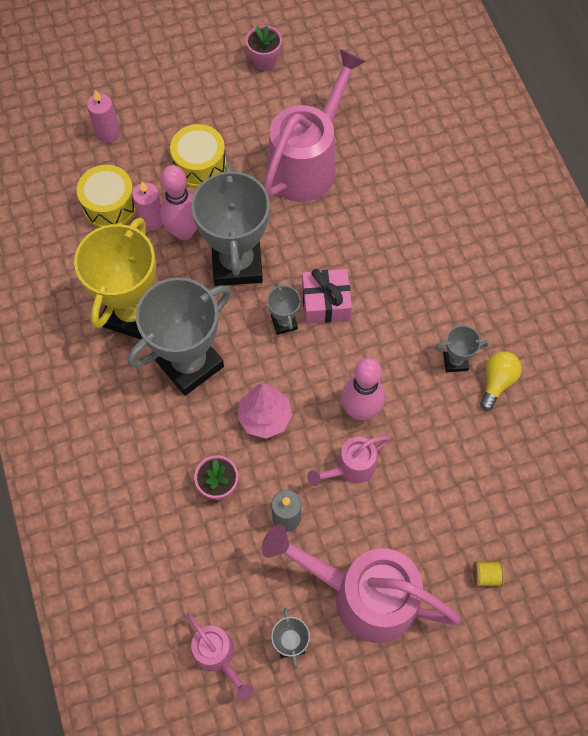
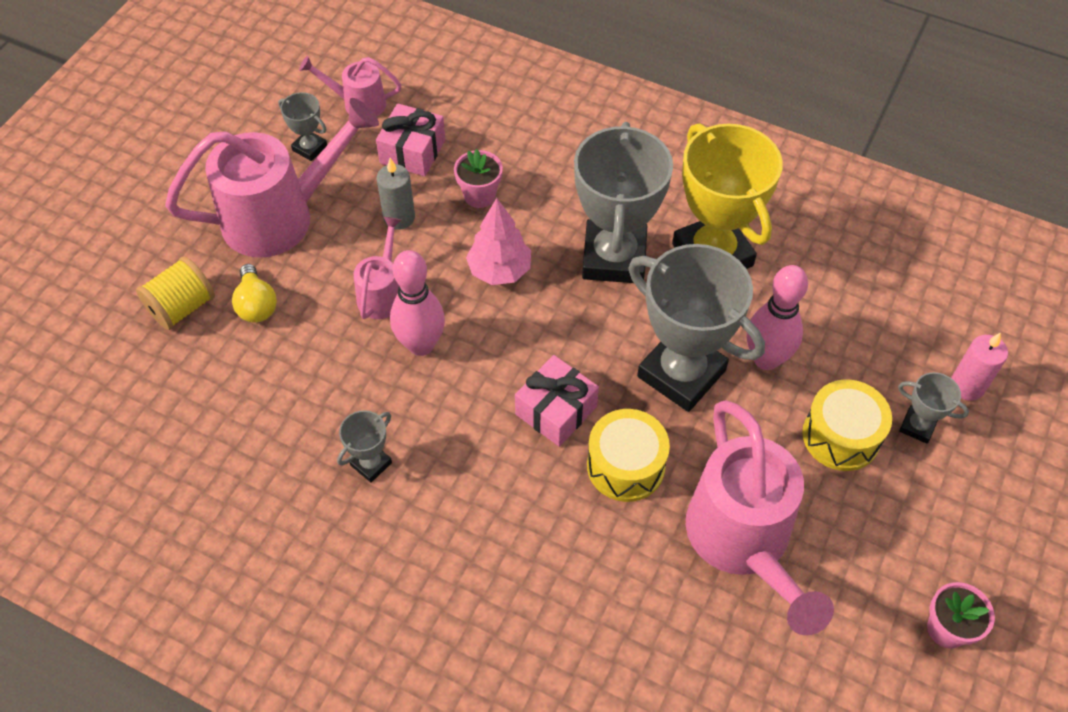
camera: 135 degrees right, 10 degrees down
(110, 206) = (861, 322): yellow drum -> yellow drum (625, 466)
(152, 220) = (808, 343): pink candle -> none
(224, 568) = (412, 151): none -> pink gift
(284, 322) = (574, 359): grey trophy -> grey trophy (917, 426)
(486, 576) = (182, 307): yellow spool -> yellow spool, size x1.81
(497, 382) = (309, 479): yellow light bulb -> yellow light bulb (256, 305)

